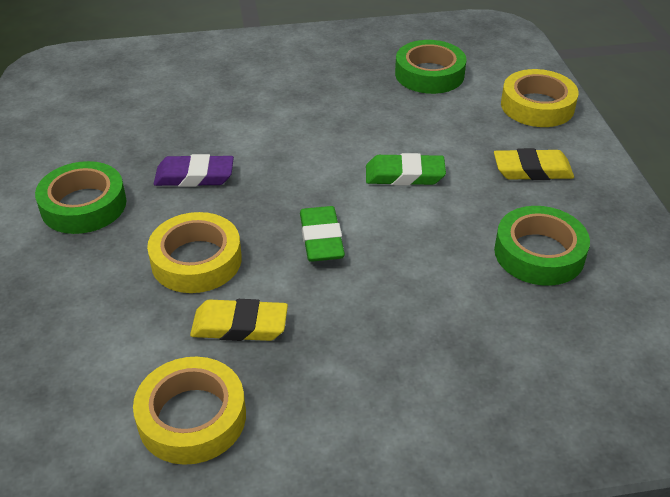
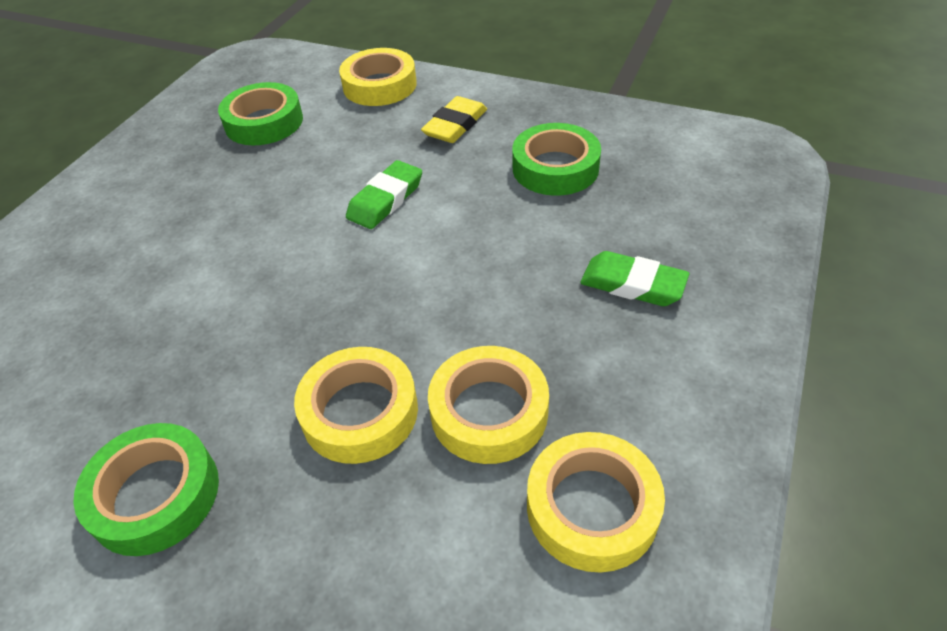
camera: 55 degrees left, 5 degrees up
(194, 176) = (219, 359): purple eraser -> none
(240, 325) = (489, 411): yellow eraser -> yellow tape
(321, 239) = (418, 294): green eraser -> green eraser (633, 284)

